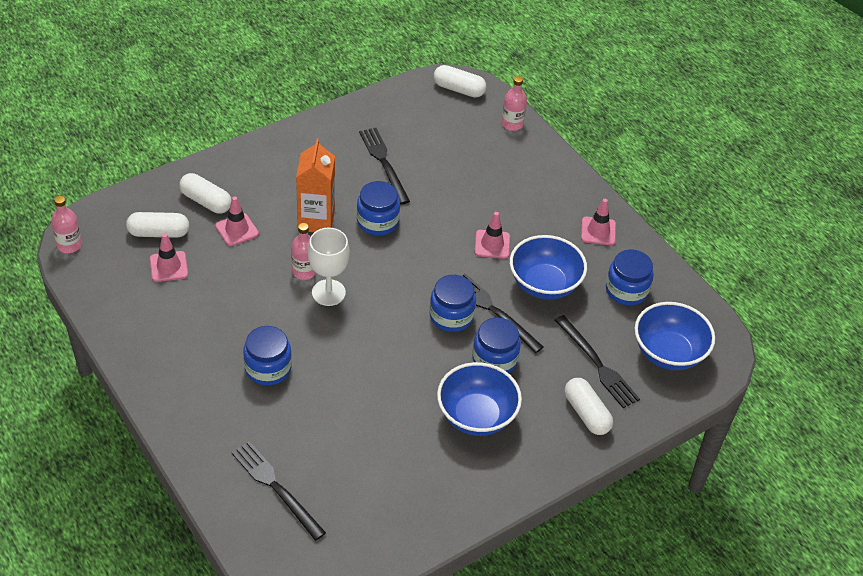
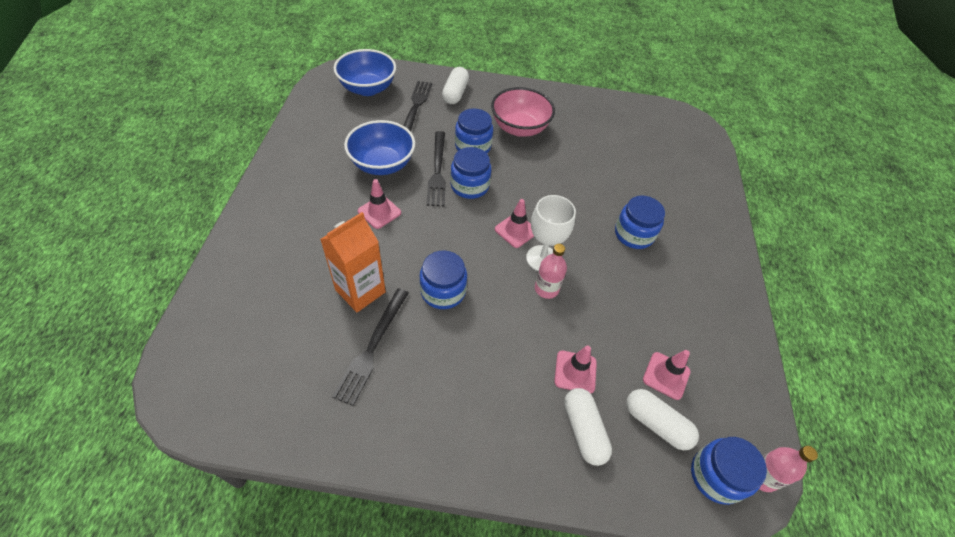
camera: 140 degrees left, 5 degrees up
(276, 487) = (678, 166): black fork -> none
(316, 220) = (494, 330): orange carton -> orange carton (360, 291)
(459, 89) = (193, 384): white capsule -> none
(476, 416) = (519, 128): blue bowl -> pink bowl
(512, 124) = (211, 302): pink bottle -> none
(598, 231) = (295, 171): pink traffic cone -> pink traffic cone (516, 230)
(626, 290) = (337, 128): blue jar -> blue jar (716, 476)

